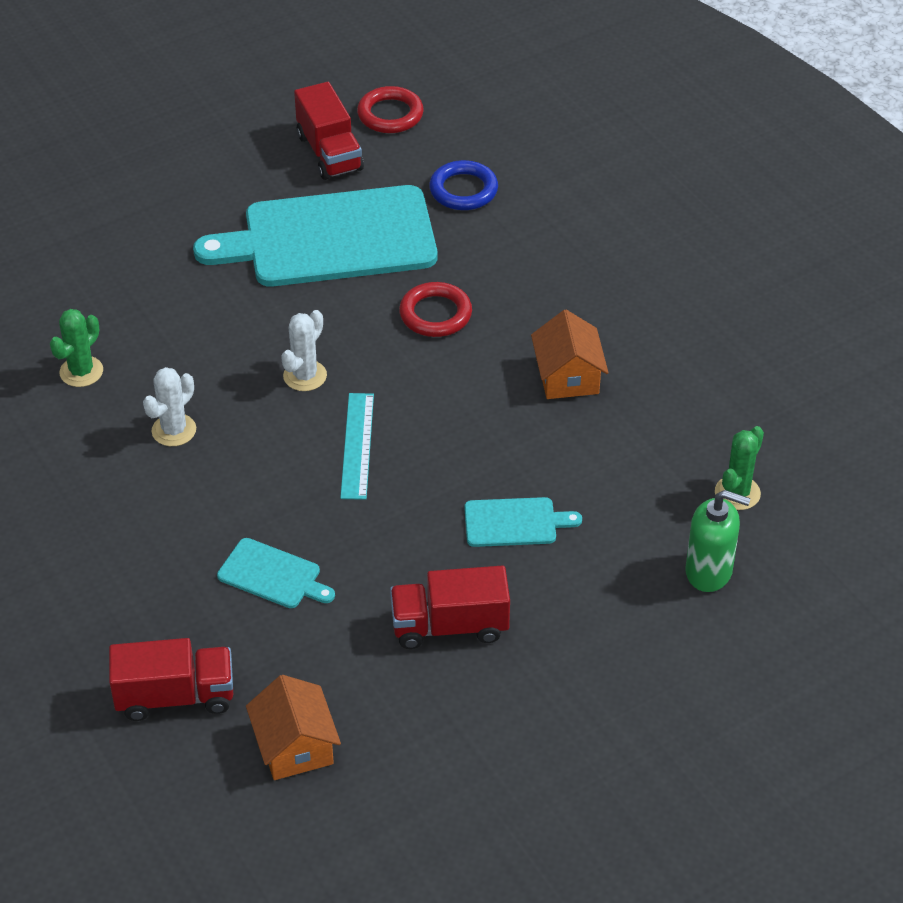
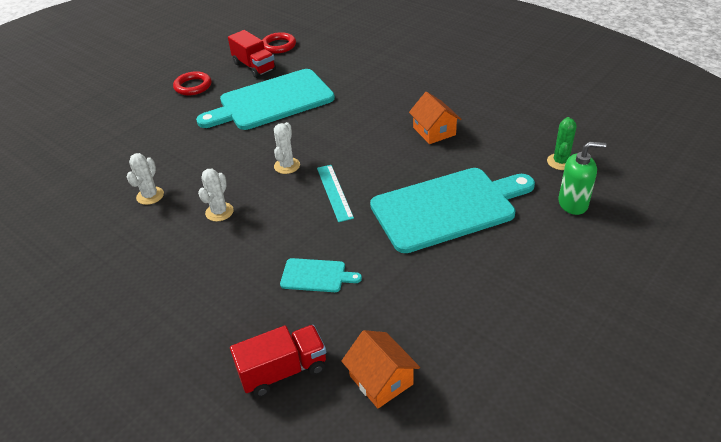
camera: 15 degrees left, 5 degrees down
(81, 372) = (150, 196): green cactus -> white cactus
(435, 314) = (346, 120): red ring -> red ring (193, 86)
(450, 626) = (442, 274): red truck -> none
(463, 190) = (332, 66): blue ring -> none
(515, 522) = (448, 208): turquoise cutting board -> turquoise cutting board, size x2.30

